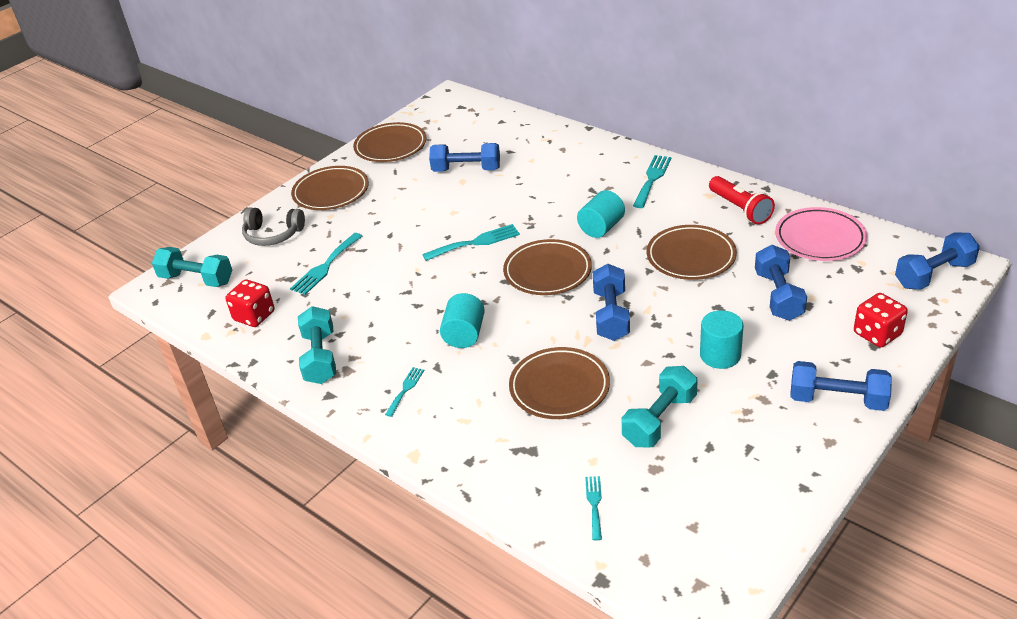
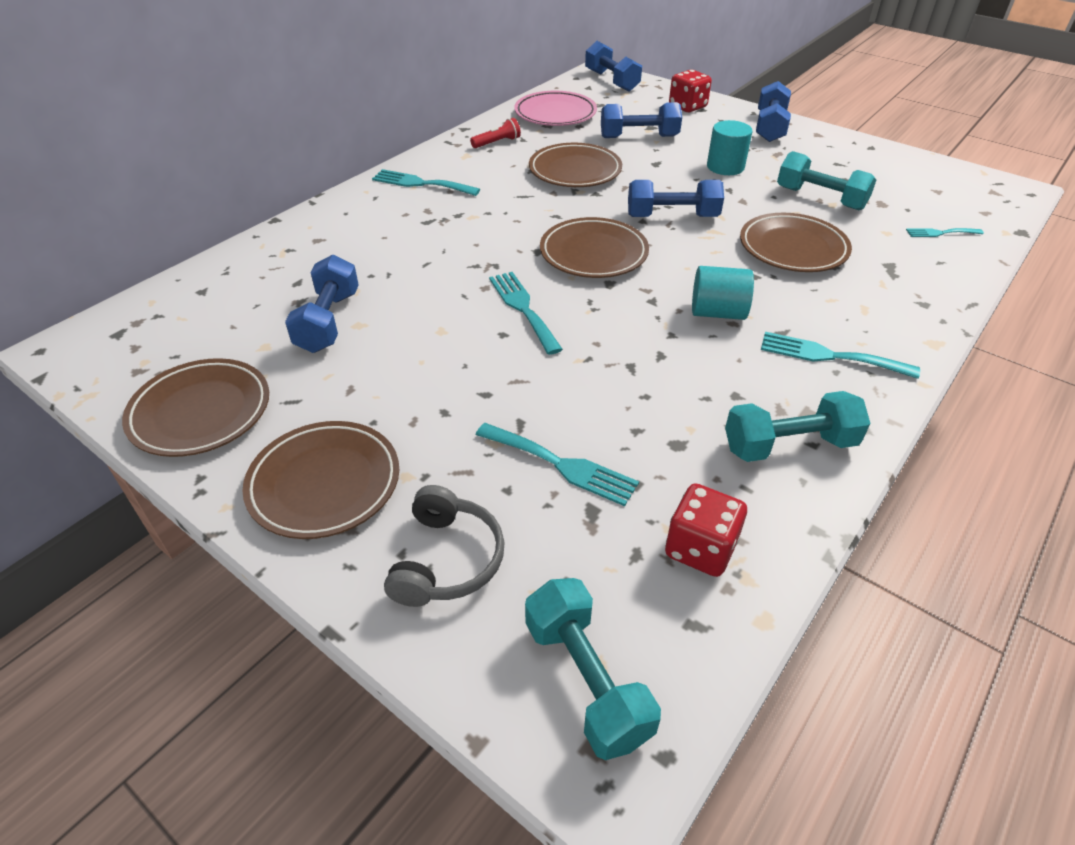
camera: 95 degrees left, 5 degrees up
(196, 279) = (586, 680): turquoise dumbbell -> turquoise dumbbell turned 45 degrees counterclockwise
(405, 389) = (829, 356): turquoise fork -> turquoise fork, size x1.67
(601, 228) = (511, 217): turquoise cylinder -> none
(740, 209) = (497, 143): red flashlight -> red flashlight, size x0.63

